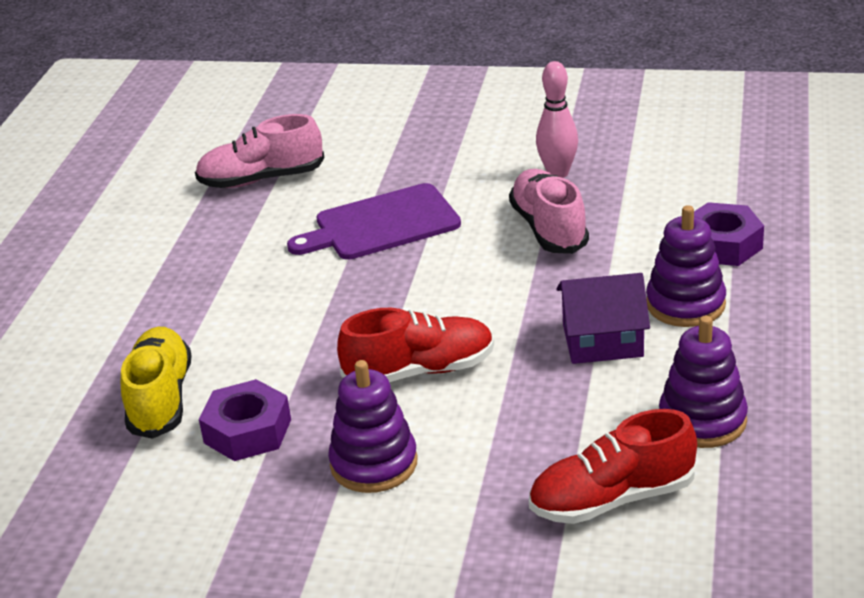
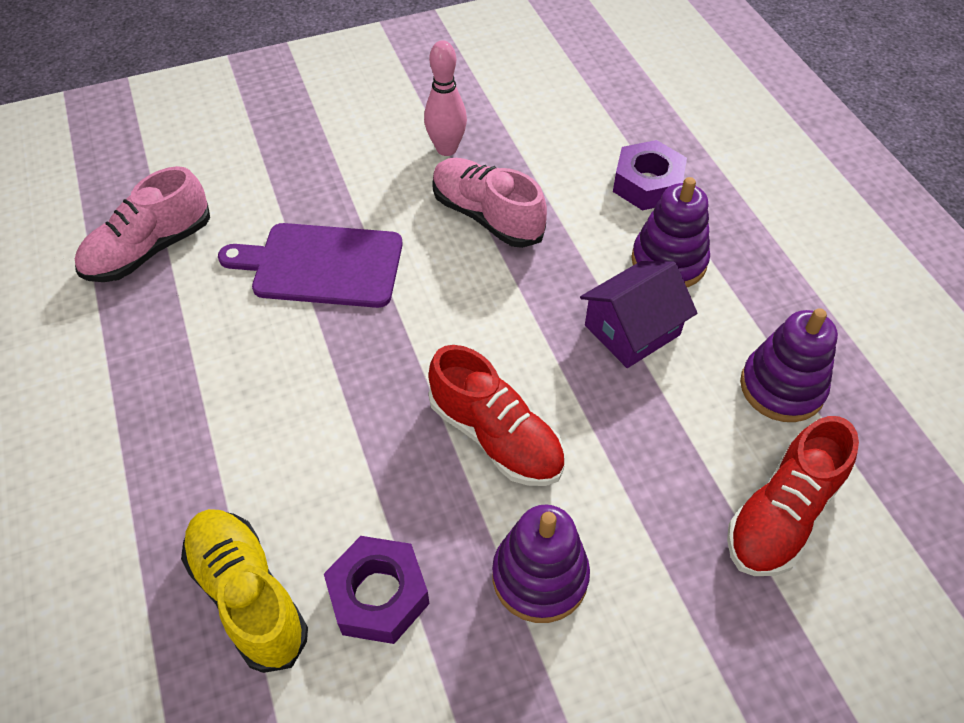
camera: 35 degrees left, 20 degrees up
(382, 224) = (322, 265): purple cutting board -> purple cutting board turned 60 degrees clockwise
(419, 371) = (496, 436): red shoe -> red shoe turned 90 degrees clockwise

